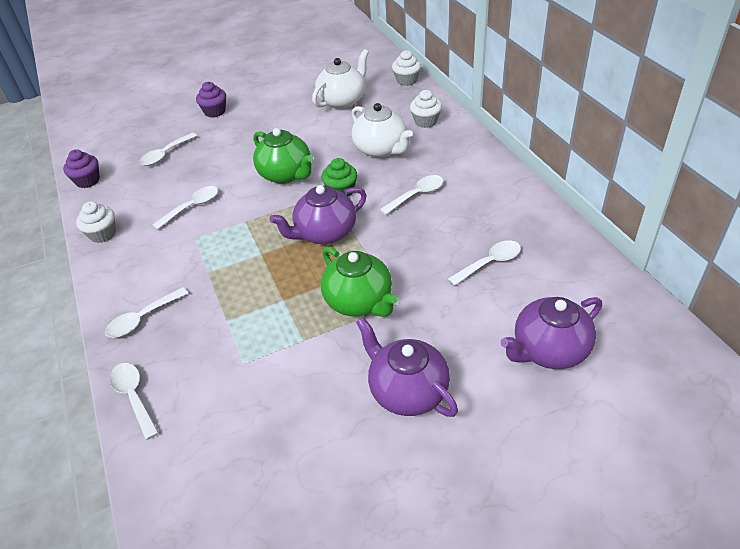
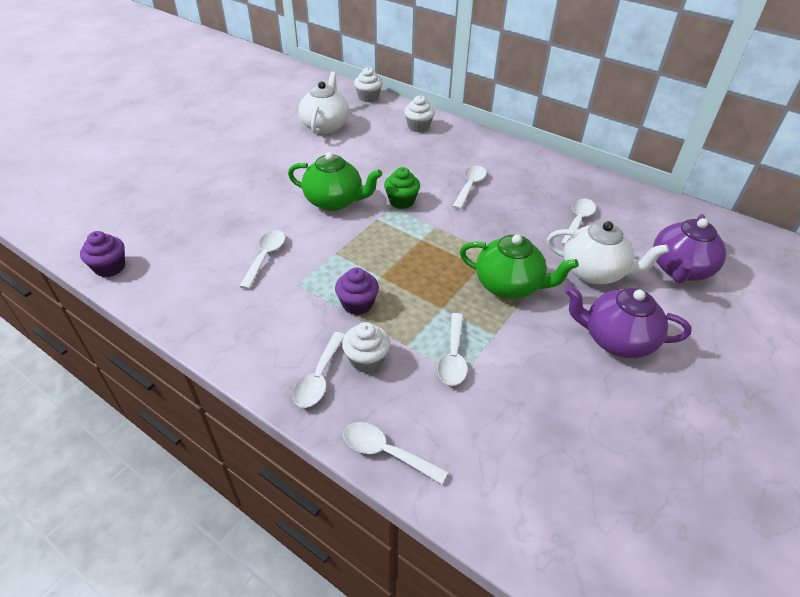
camera: 35 degrees left, 0 degrees up
(103, 234) = (186, 314): white cupcake -> white cupcake (366, 359)
(165, 154) = (183, 216): white spoon -> white spoon (453, 357)
(215, 112) = (199, 163): purple cupcake -> purple cupcake (357, 304)
(325, 233) = (423, 240): purple teapot -> none
(381, 149) = (403, 158): white teapot -> white teapot (594, 272)

